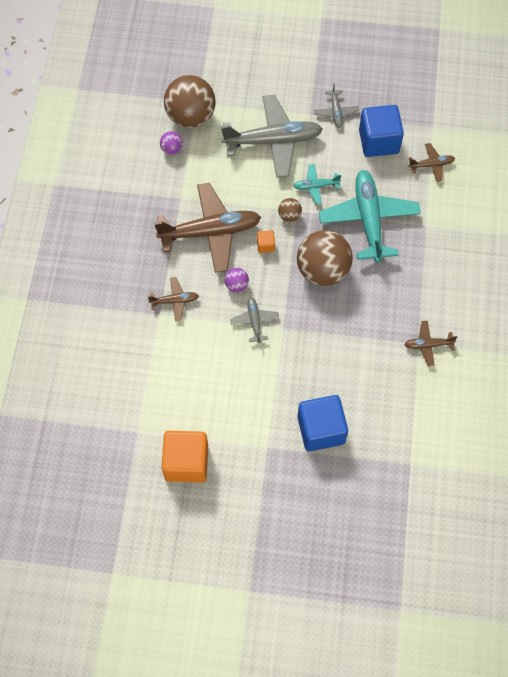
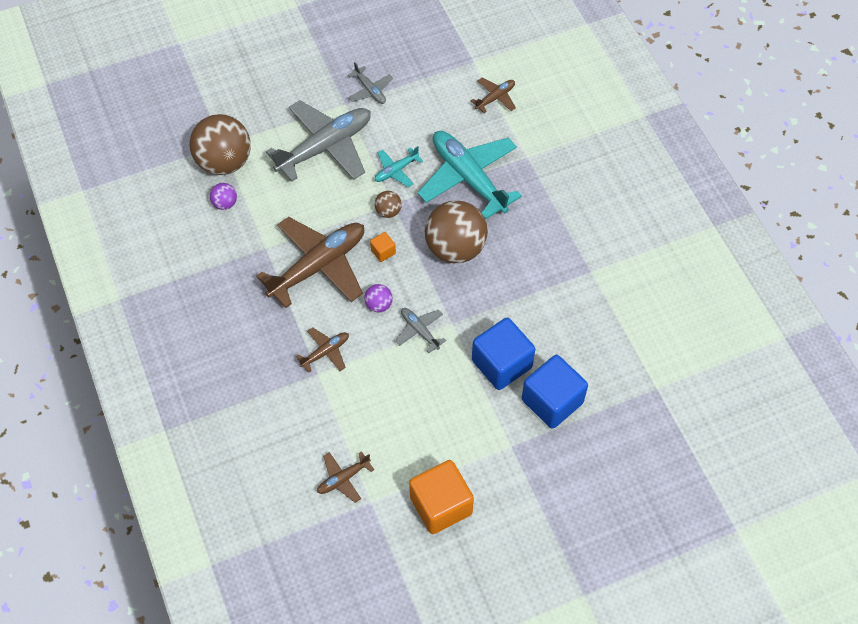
camera: 30 degrees left, 5 degrees down
(378, 141) = (430, 99): blue cube -> blue cube (501, 364)
(428, 345) = (600, 268): brown plane -> brown plane (343, 479)

